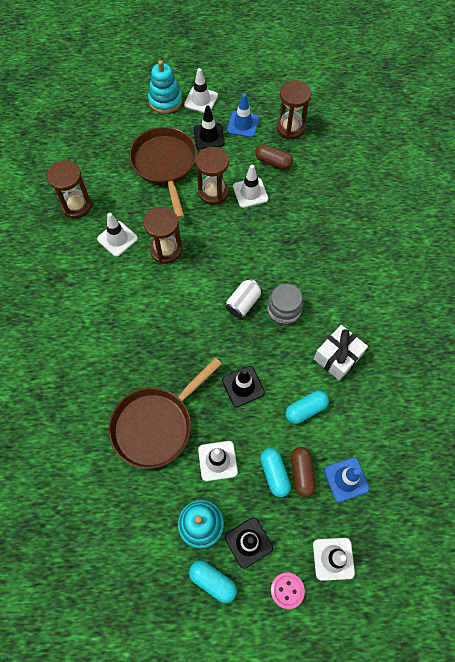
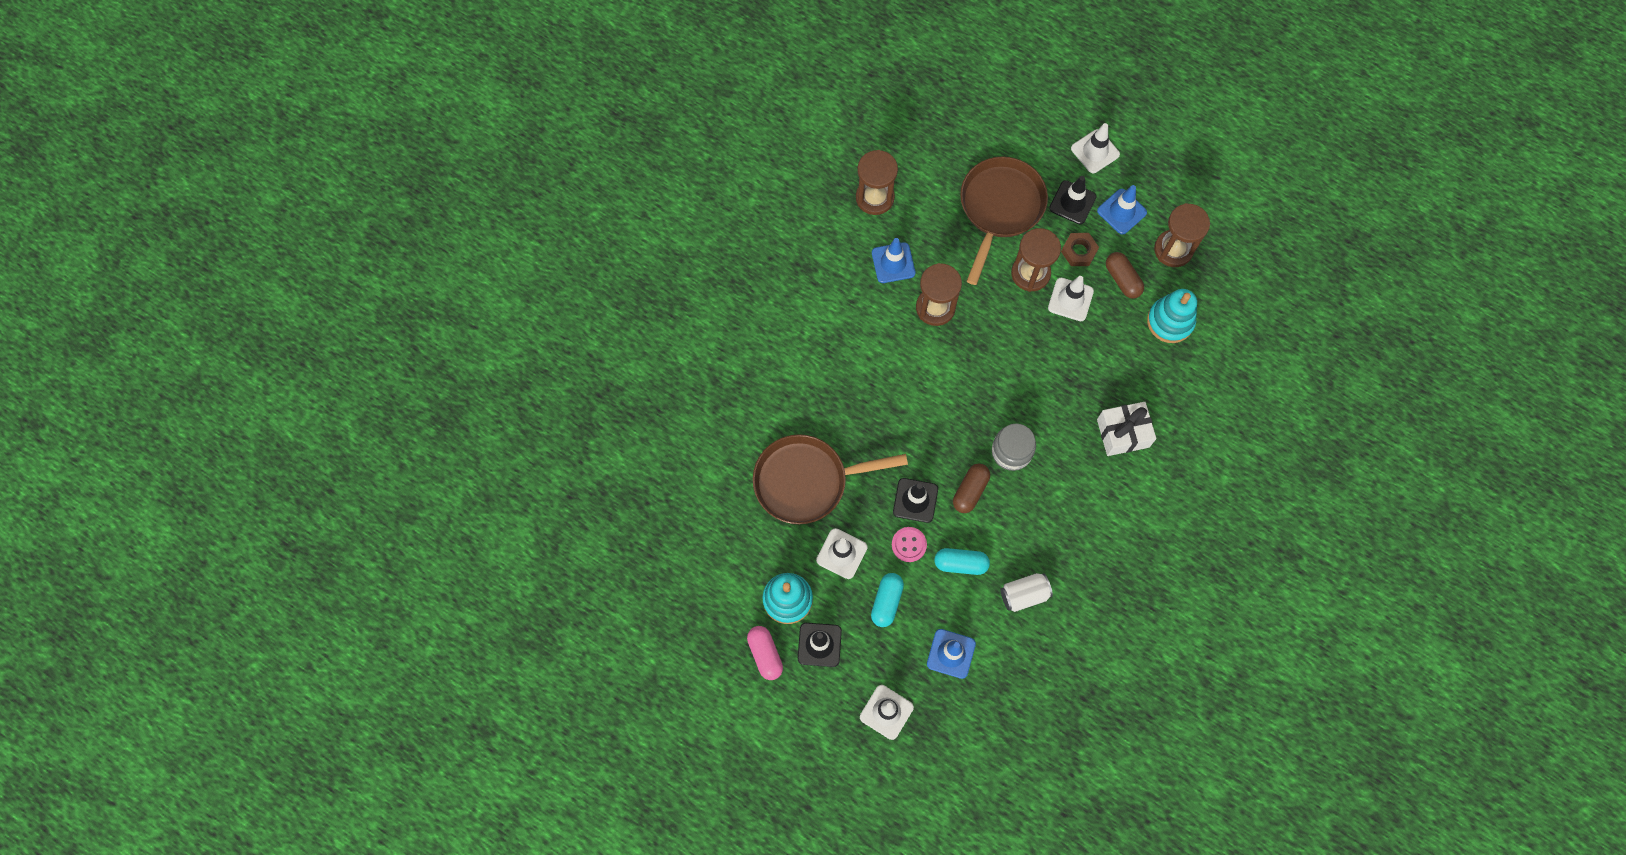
camera: 35 degrees right, 5 degrees up
(117, 239) = (893, 263): white traffic cone -> blue traffic cone
(165, 100) = (1054, 127): turquoise stacking toy -> turquoise stacking toy (1170, 321)
(213, 581) = (765, 654): turquoise capsule -> pink capsule
(234, 161) = (1079, 251): none -> brown nut
(243, 303) = (975, 416): white can -> white can (1024, 594)
(287, 590) = (825, 708): pink button -> pink button (909, 544)
(301, 473) = (913, 619): brown capsule -> brown capsule (970, 491)
(337, 357) = (1031, 535): white gift -> white gift (1123, 433)

